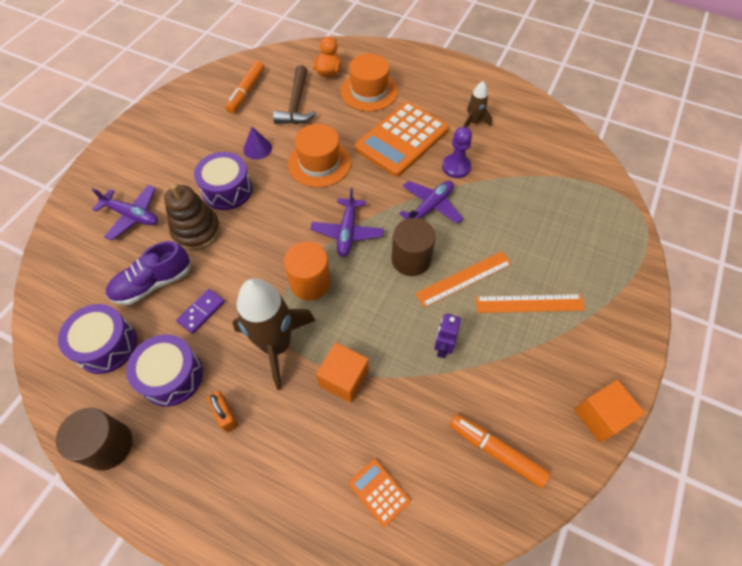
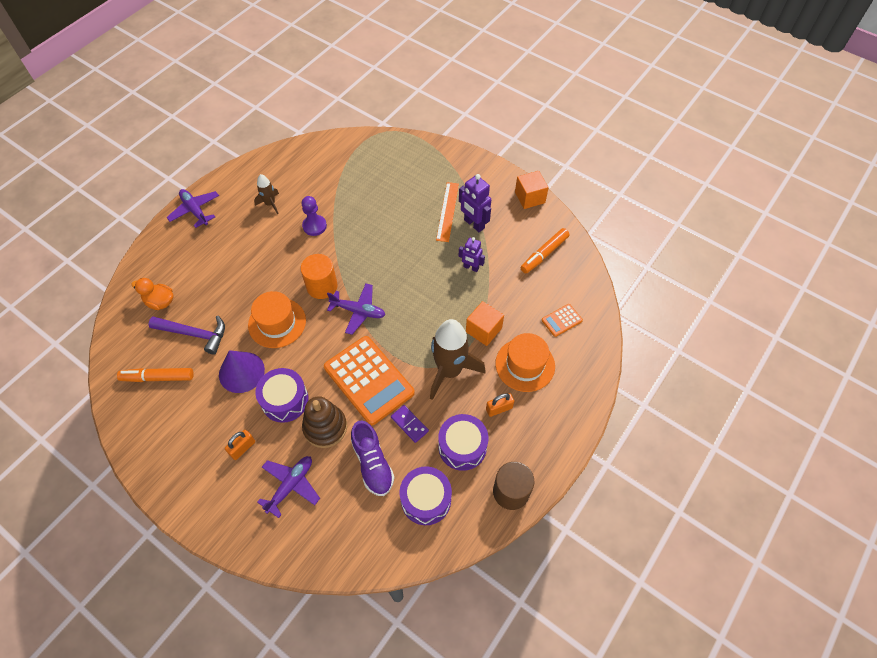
camera: 80 degrees left, 0 degrees up
(174, 169) = (242, 448): none -> orange padlock
(246, 92) = (158, 377): orange marker -> orange marker turned 150 degrees clockwise
(257, 148) = (241, 372): purple cone -> purple cone, size x1.64
(296, 104) = (194, 334): brown hammer -> purple hammer
(310, 283) = (400, 343): orange cylinder -> orange cylinder (322, 286)
(369, 91) = (201, 272): orange hat -> orange hat (525, 365)
(402, 139) = (271, 257): orange calculator -> orange calculator (369, 380)
(411, 259) = (395, 273): brown cylinder -> none
(430, 207) = (350, 251): purple plane -> purple plane (195, 210)
(464, 278) = (419, 243): orange ruler -> none
(519, 341) = (474, 224): none -> purple robot

